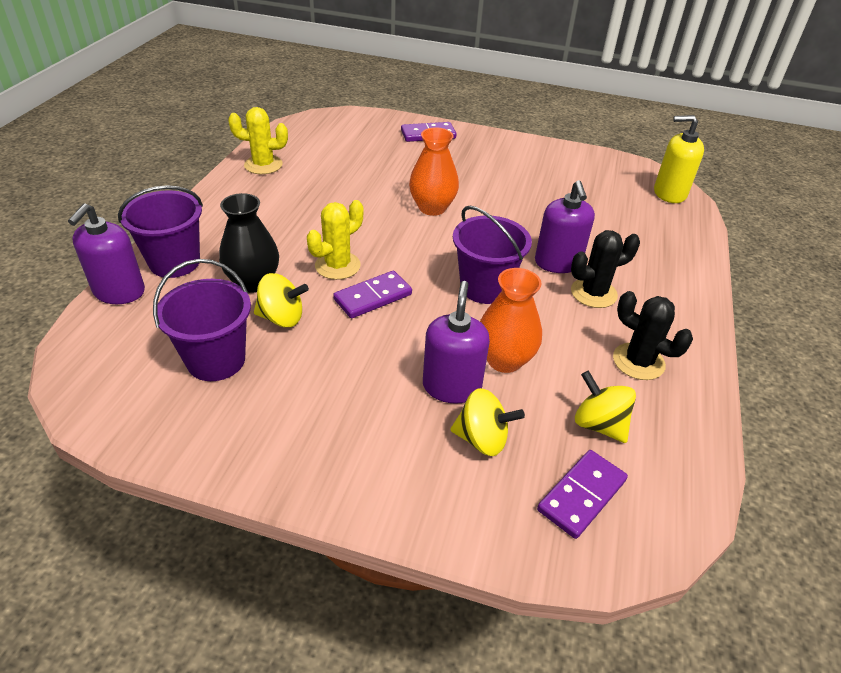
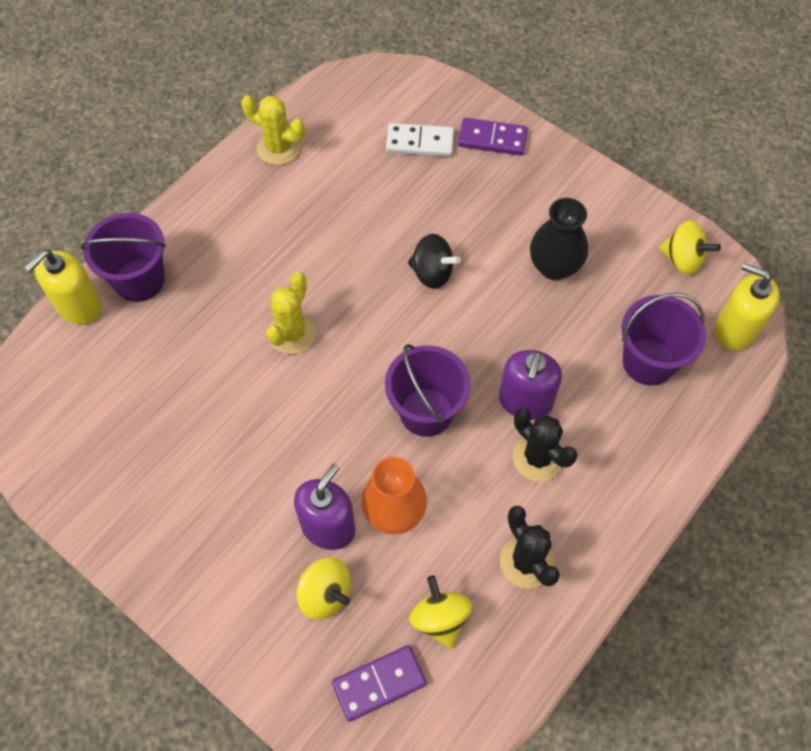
camera: 25 degrees right, 20 degrees up
(119, 292) = (79, 306): purple soap dispenser -> yellow soap dispenser
(216, 360) = (135, 422): purple bucket -> purple bucket (648, 362)
(253, 282) = (202, 331): black vase -> black vase (554, 267)
(282, 318) = (211, 388): yellow spinning top -> yellow spinning top (682, 259)
(337, 266) = (292, 333): yellow cactus -> yellow cactus turned 45 degrees counterclockwise
(373, 297) = (307, 388): purple domino -> none
(375, 144) = (420, 142): none -> white domino
(432, 208) = (432, 273): orange vase -> black spinning top
(593, 293) = (538, 457): black cactus -> black cactus turned 45 degrees clockwise

